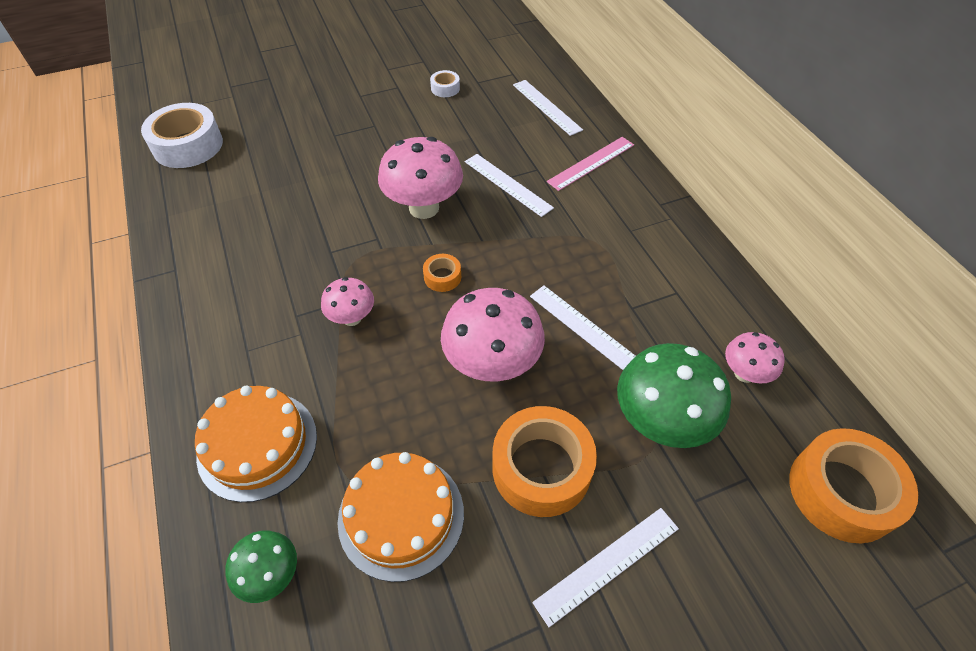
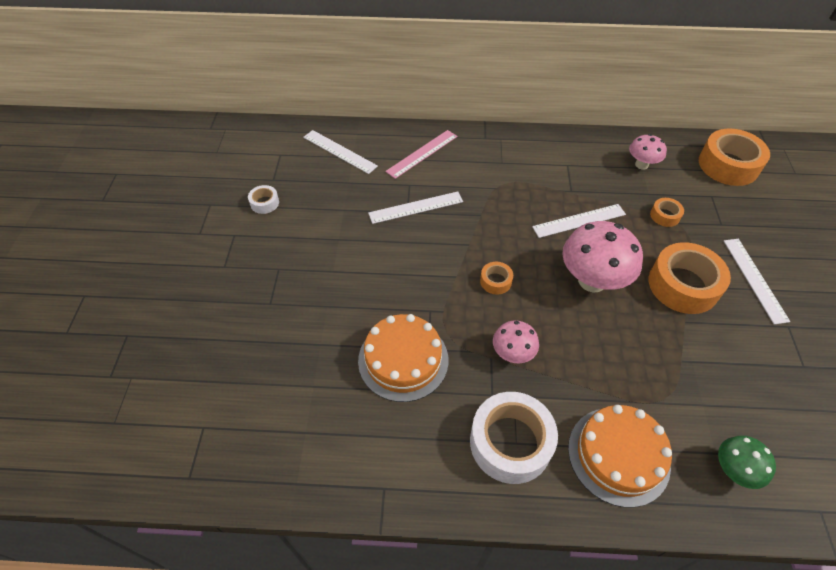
camera: 65 degrees left, 0 degrees up
(188, 145) = (189, 441): white tape -> white tape (510, 442)
(401, 516) = (702, 374): orange cake -> orange cake (403, 360)
(424, 208) = (412, 268): pink mushroom -> none
(546, 107) = (339, 151): white ruler -> white ruler turned 45 degrees clockwise
(591, 163) = (422, 153): pink ruler -> pink ruler turned 60 degrees clockwise
(660, 422) = (665, 215): green mushroom -> orange tape

